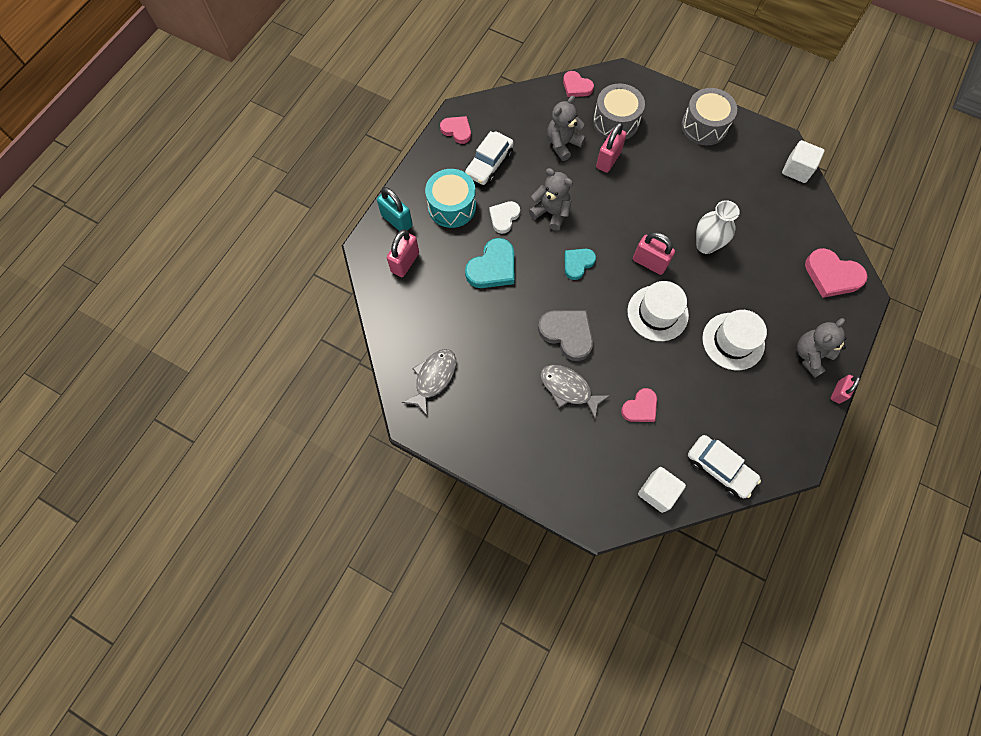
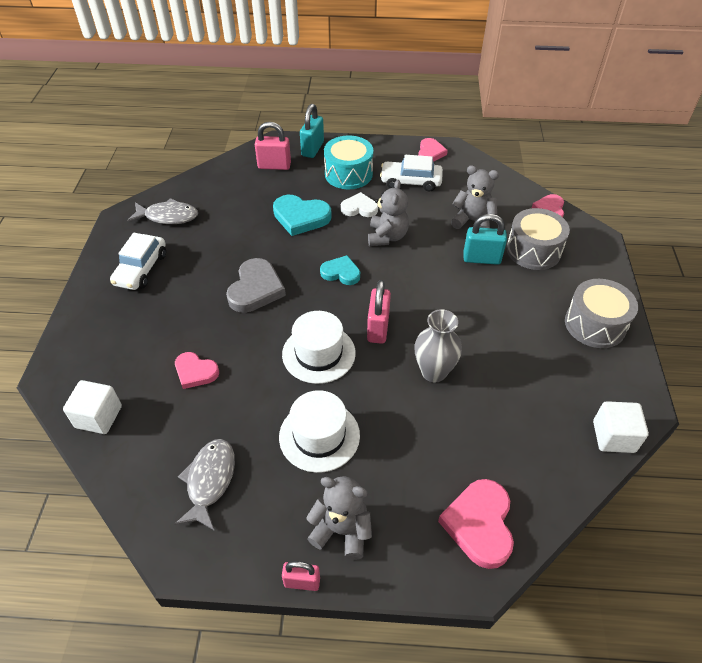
camera: 65 degrees right, 20 degrees down
(568, 389) = (194, 308): grey fish -> grey fish (210, 481)
(608, 160) = (481, 259): pink padlock -> turquoise padlock
(706, 245) = (433, 372): white vase -> grey vase
(720, 468) = (145, 469): white car -> white car (141, 269)

